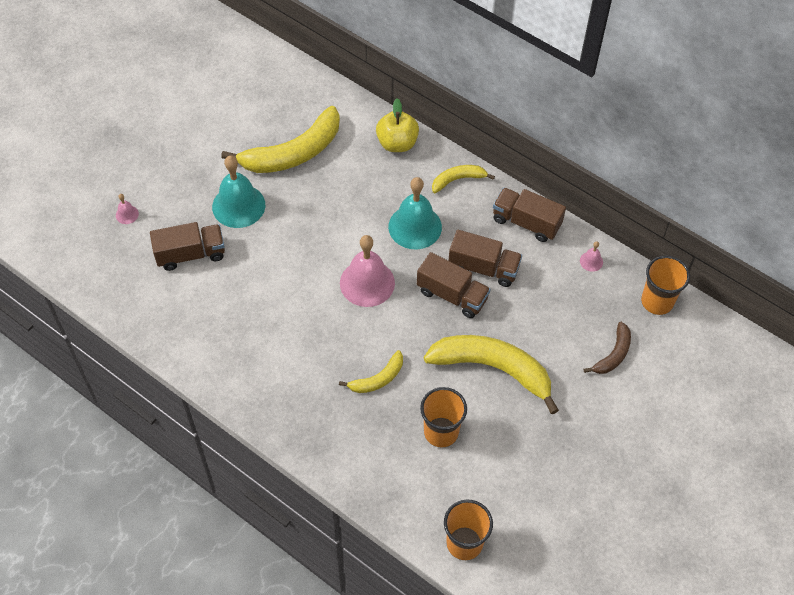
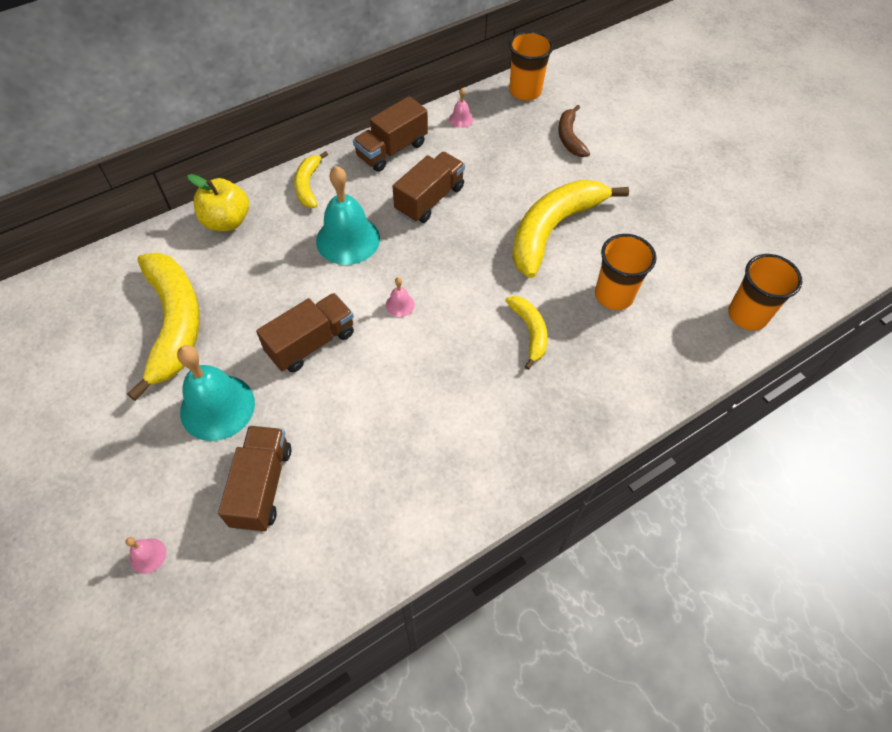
camera: 70 degrees left, 0 degrees up
(367, 283) = (400, 305): pink bell -> pink bell, size x0.43
(452, 295) = (451, 235): brown truck -> brown truck (311, 343)
(613, 354) = (569, 138): brown banana -> brown banana turned 150 degrees counterclockwise

